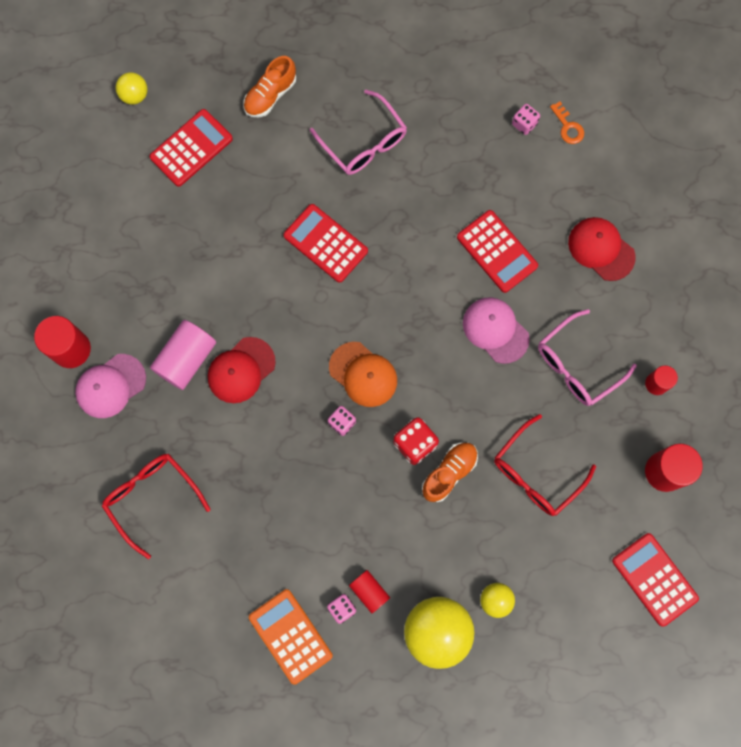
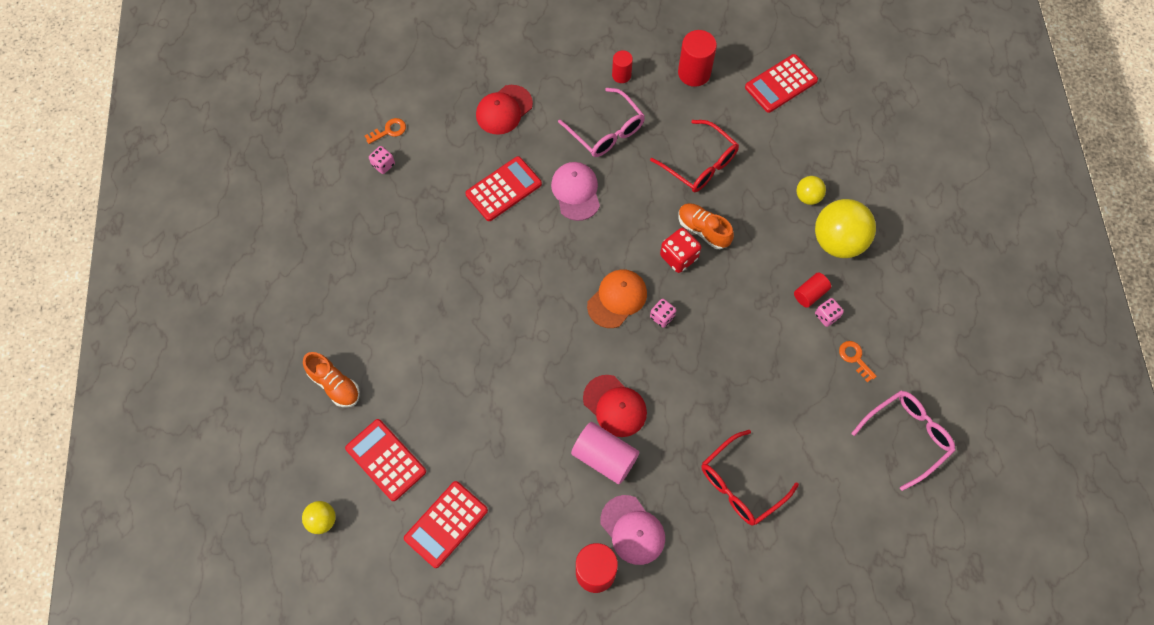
camera: 90 degrees left, 10 degrees down
(290, 636) = (855, 358): orange calculator -> orange key
(325, 243) = (491, 332): red calculator -> red calculator (446, 524)
(364, 142) = (391, 298): pink glasses -> pink glasses (907, 436)
(495, 330) = (576, 192): pink cap -> pink cap turned 120 degrees clockwise

